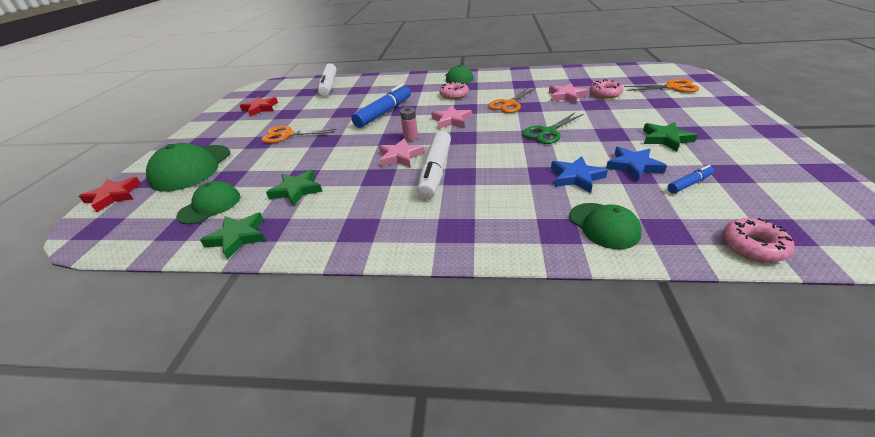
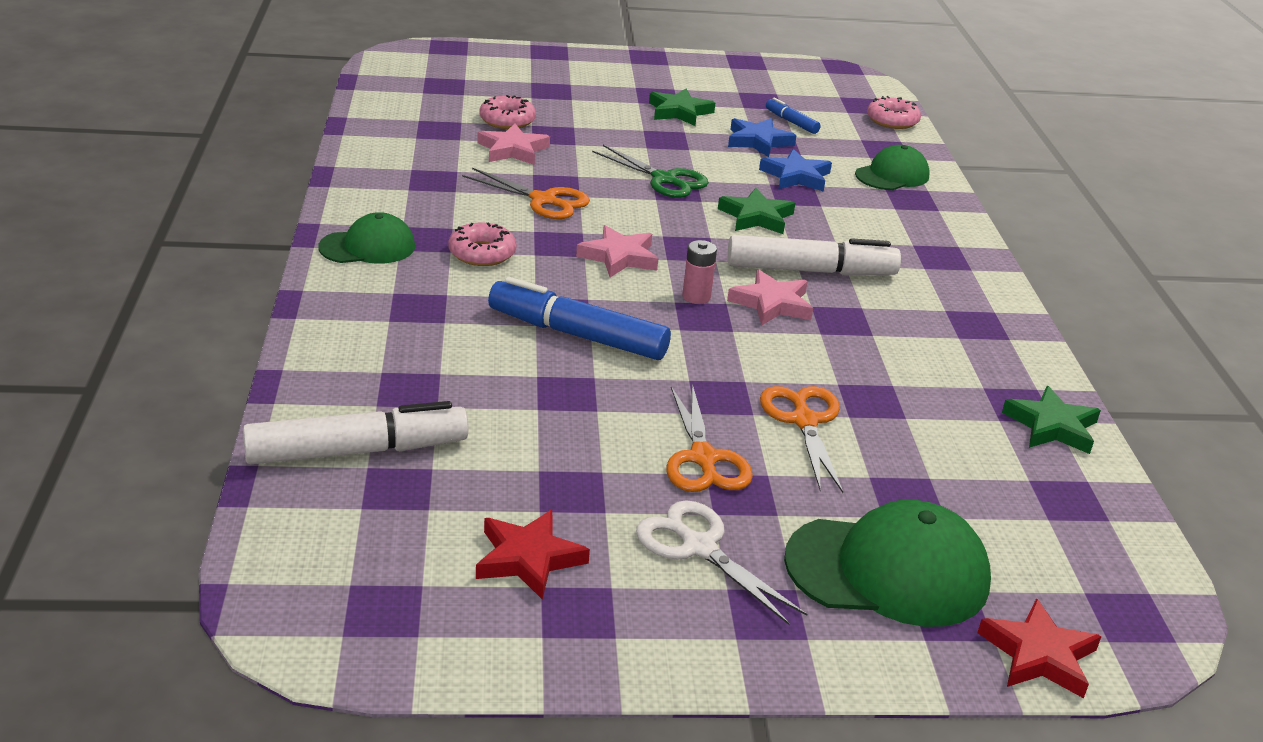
camera: 105 degrees left, 5 degrees down
(210, 206) = (998, 486): green cap -> none
(240, 133) = (699, 547): none -> white scissors
(297, 190) = (912, 396): green star -> green star (756, 217)
(672, 87) = (490, 73): orange scissors -> orange scissors (804, 421)

